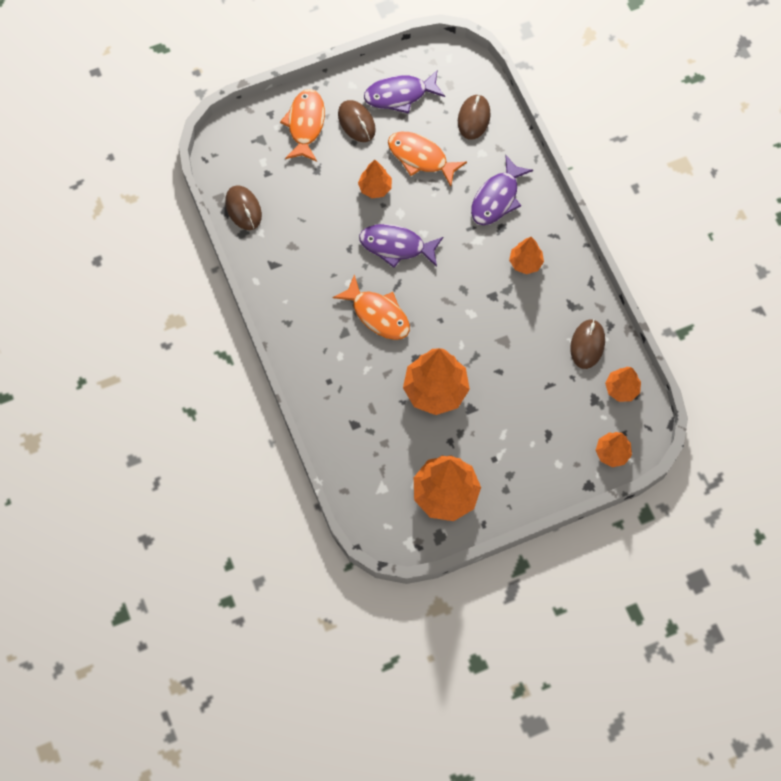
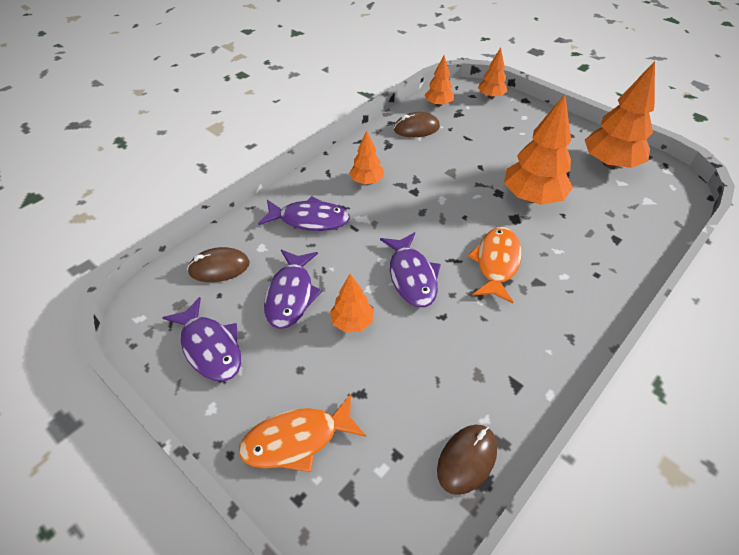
camera: 115 degrees left, 20 degrees down
(356, 122) = (269, 378): brown mouse -> none
(420, 157) = (291, 295): orange fish -> purple fish

